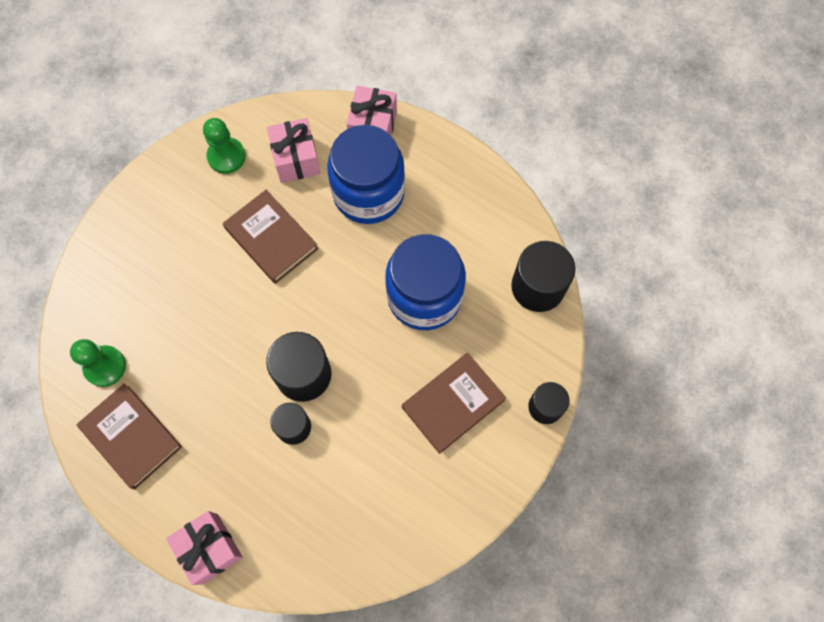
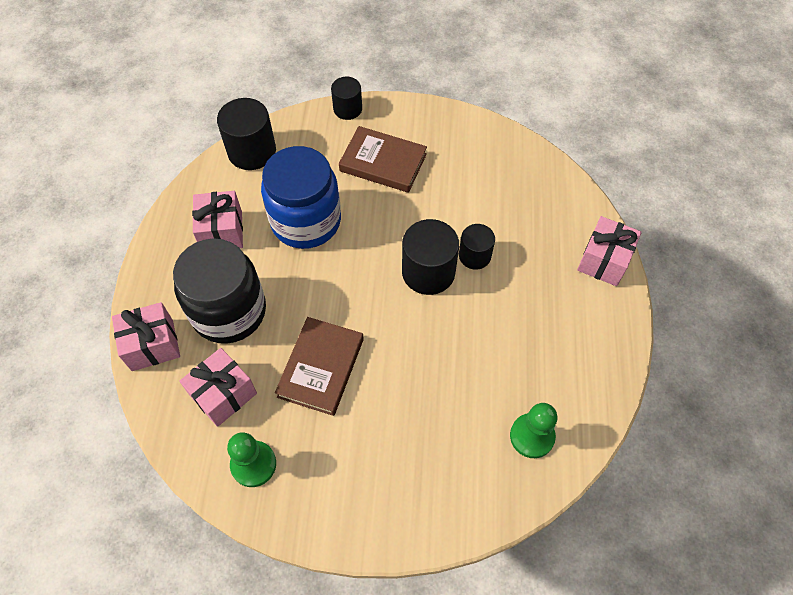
camera: 120 degrees left, 10 degrees down
(131, 437) = (571, 371): brown book -> none
(368, 193) = (229, 311): blue jar -> black jar
(455, 221) = (222, 231): none -> pink gift

